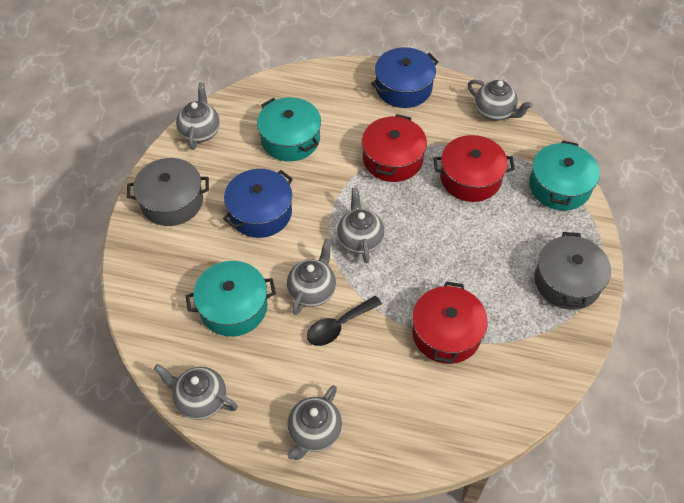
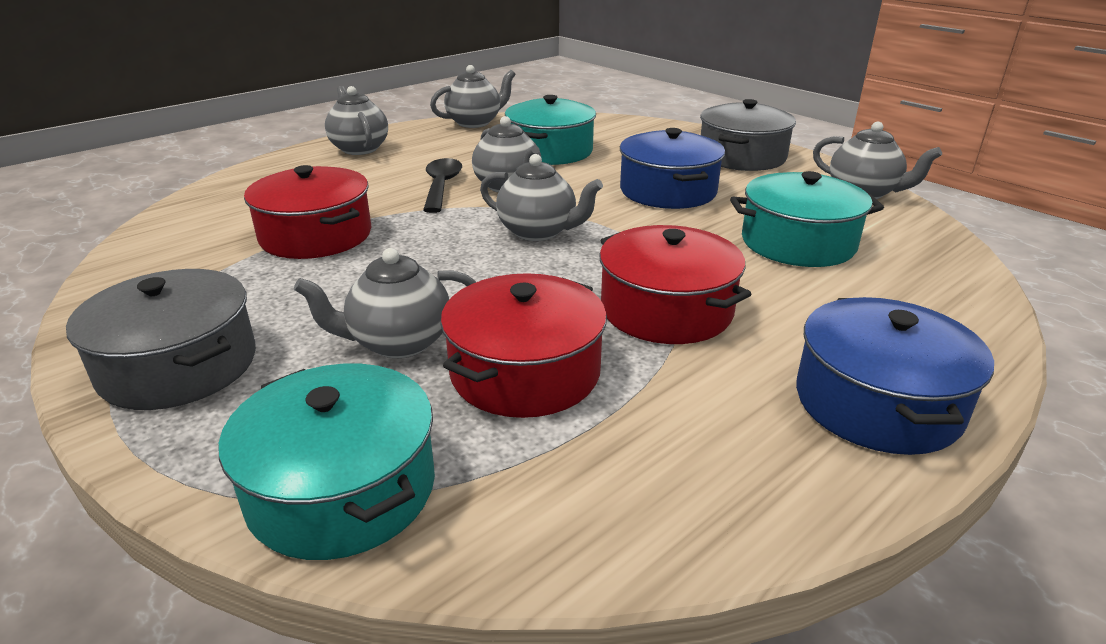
camera: 125 degrees right, 25 degrees down
(494, 112) = (684, 516): grey teapot -> grey teapot (398, 343)

